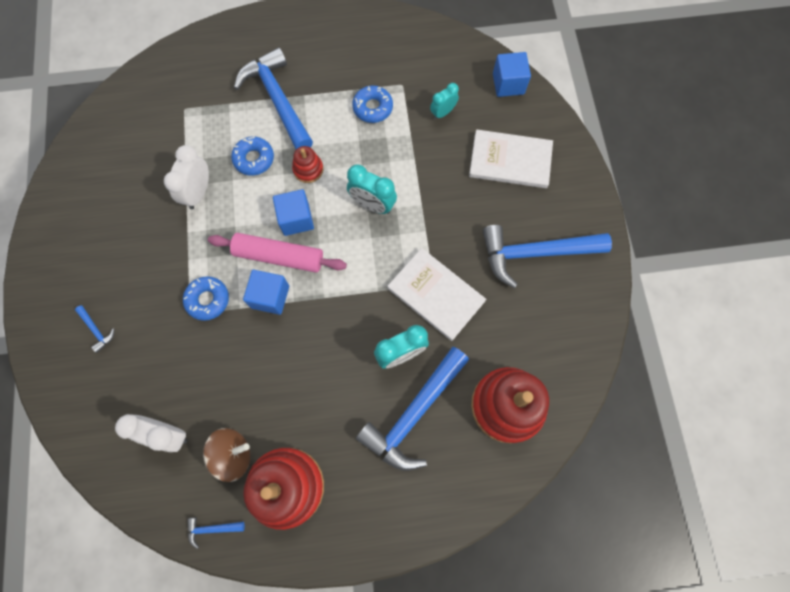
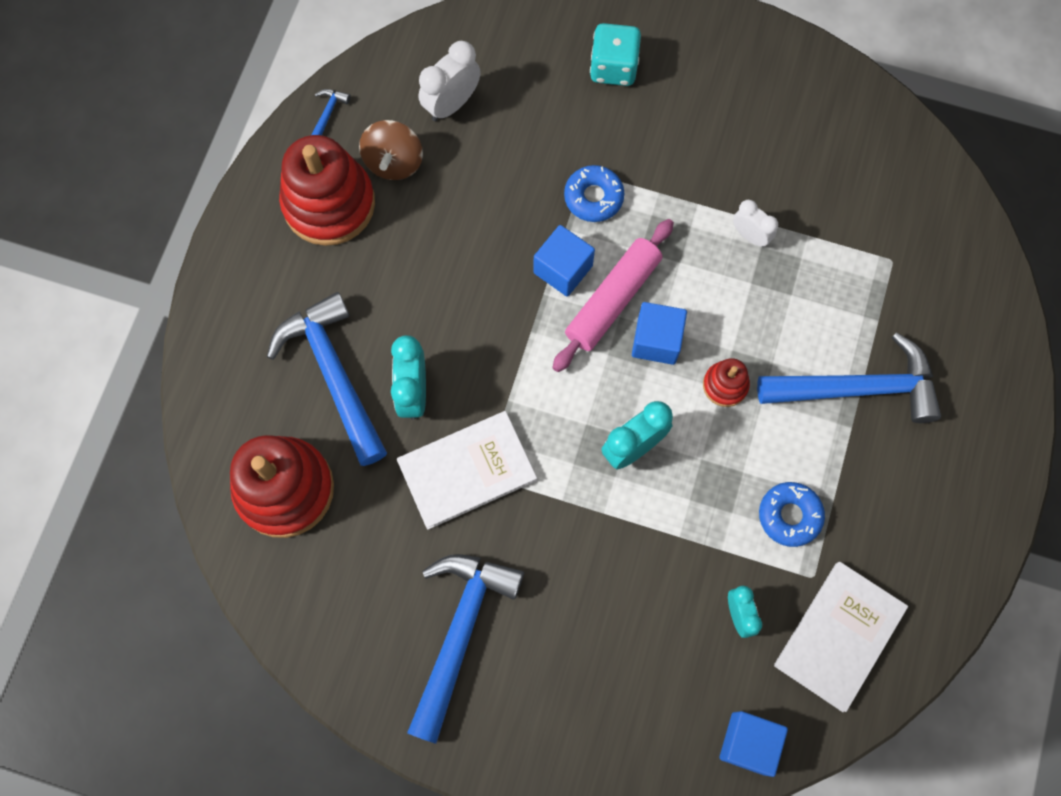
camera: 115 degrees right, 0 degrees up
(96, 330) = (613, 67): blue hammer -> turquoise dice
(198, 193) = (750, 235): white clock -> white clock, size x0.65
(254, 159) = (772, 321): blue donut -> none
(510, 161) = (615, 674): white book -> white book (839, 636)

